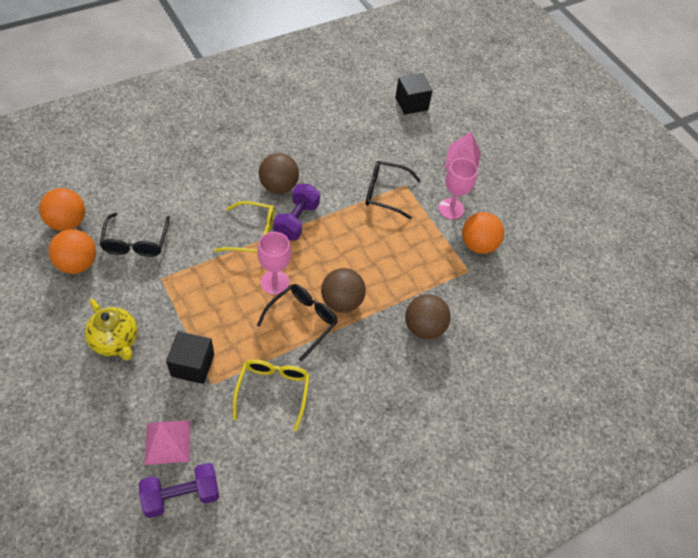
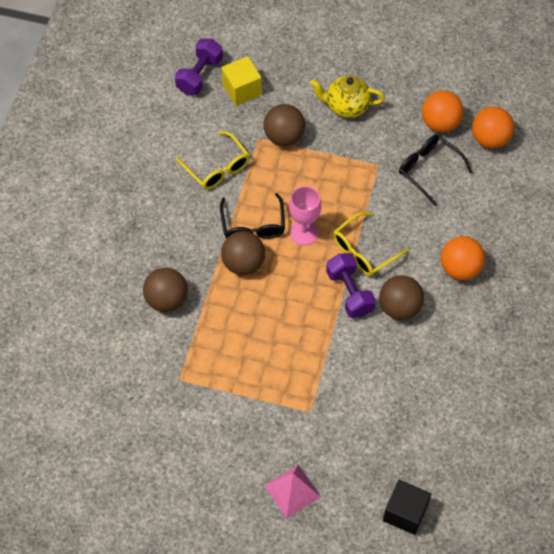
camera: 140 degrees right, 5 degrees up
(167, 442) = (242, 89): pink pyramid -> yellow cube
(192, 365) = (284, 137): black cube -> brown ball
(385, 193) = (316, 386): black glasses -> none
(451, 209) = (249, 425): pink goblet -> none
(478, 245) = (194, 411): orange ball -> orange ball (460, 268)

